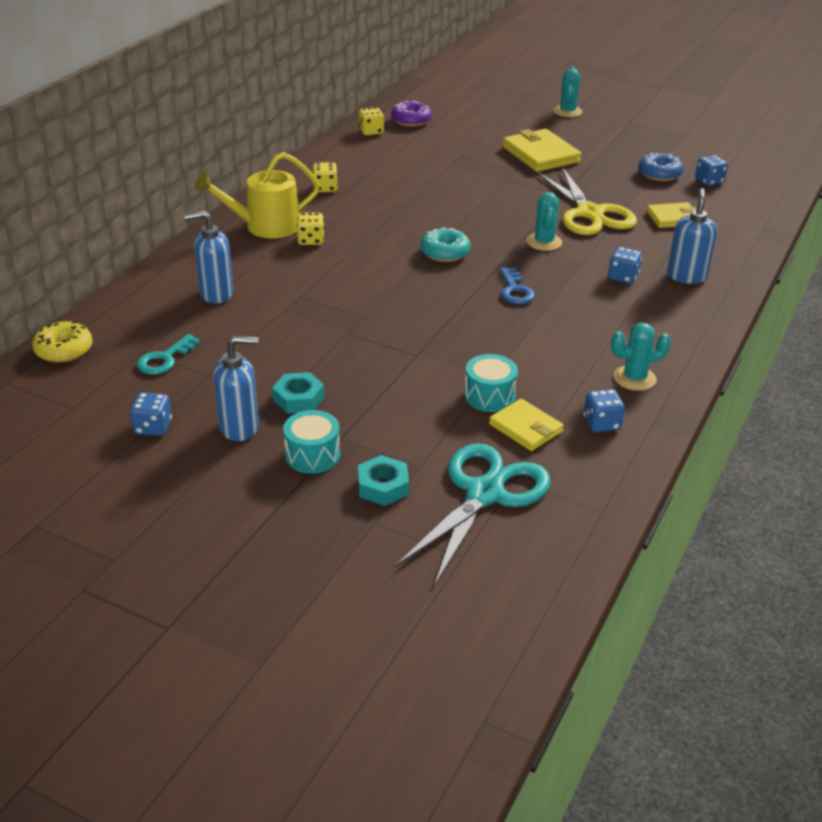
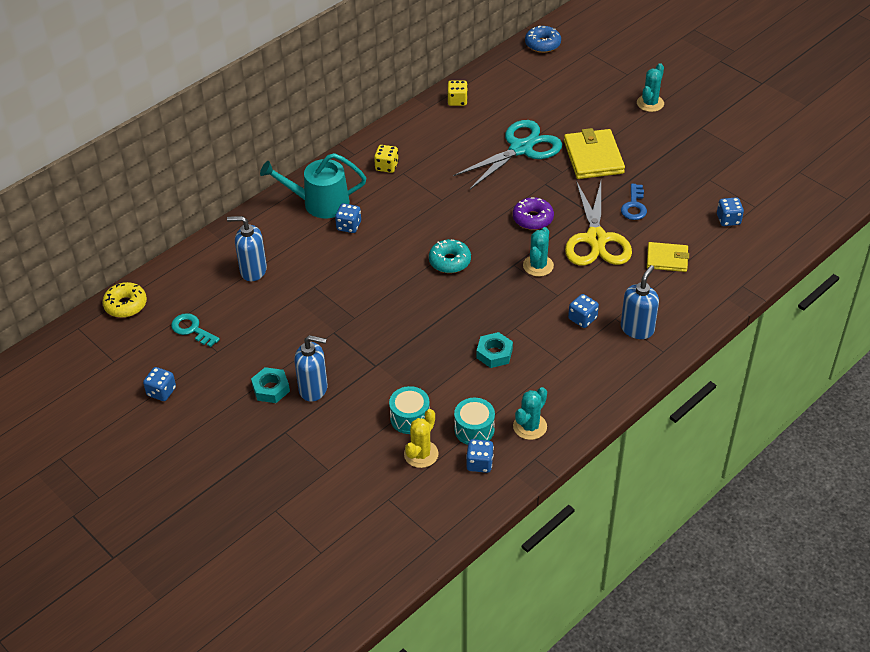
camera: 20 degrees right, 10 degrees up
(164, 359) = (192, 329): turquoise key -> turquoise key turned 75 degrees clockwise
(240, 427) = (219, 405): blue soap dispenser -> blue soap dispenser (313, 389)
(266, 226) = (320, 203): yellow watering can -> turquoise watering can
(311, 240) = (349, 226): yellow dice -> blue dice
(312, 455) = (259, 442): turquoise drum -> turquoise drum (474, 429)
(383, 486) = (295, 481): turquoise nut -> turquoise nut (494, 353)
(411, 120) = (499, 92): purple donut -> purple donut (533, 219)
(484, 494) = (361, 505): turquoise scissors -> turquoise scissors (521, 149)
(515, 290) = (485, 315): blue key -> blue key (634, 206)
(525, 428) = (421, 454): yellow wallet -> yellow cactus
(634, 378) = (530, 426): turquoise cactus -> turquoise cactus turned 60 degrees counterclockwise
(659, 174) = (688, 202): blue donut -> blue donut (542, 44)

